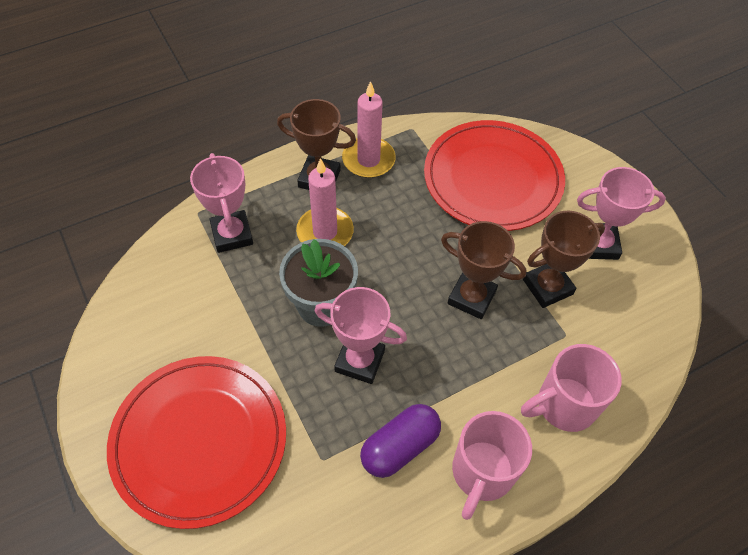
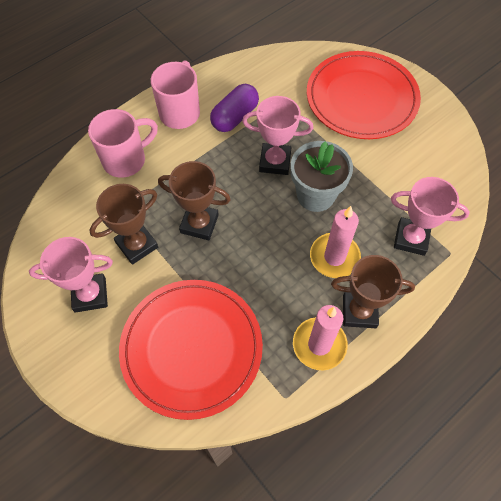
camera: 170 degrees right, 5 degrees up
(232, 234) = (411, 238): pink trophy -> pink trophy turned 45 degrees counterclockwise

